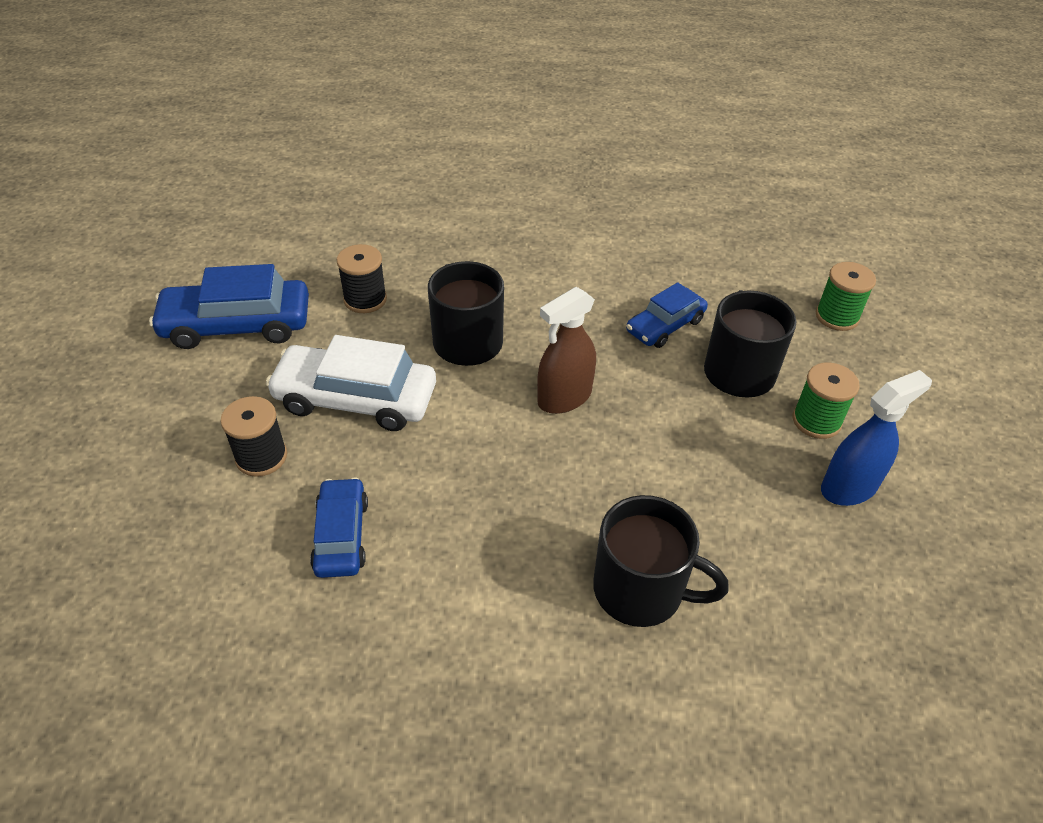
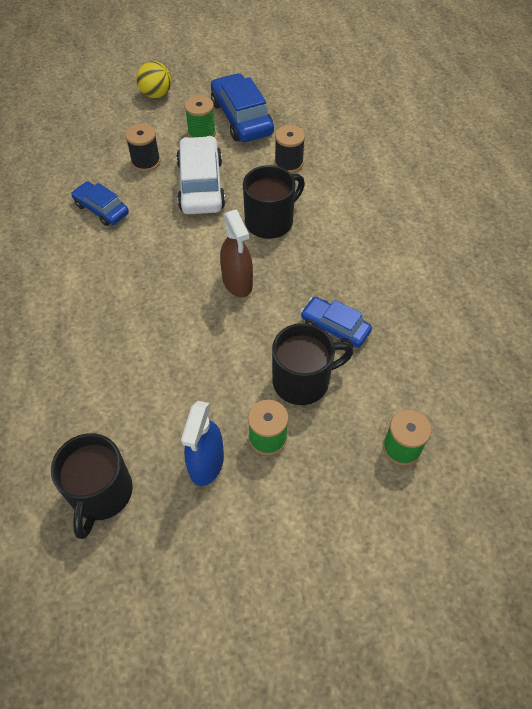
camera: 75 degrees right, 10 degrees up
(98, 414) = (156, 94): none -> yellow ball
(240, 376) = (202, 133): none -> green spool
(341, 535) = (101, 209): blue car -> blue car turned 120 degrees counterclockwise
(564, 398) = (237, 282): brown spray bottle -> brown spray bottle turned 150 degrees counterclockwise
(640, 590) = (92, 349): black mug -> black mug (101, 493)
(849, 487) = (206, 463): blue spray bottle -> blue spray bottle turned 60 degrees clockwise

